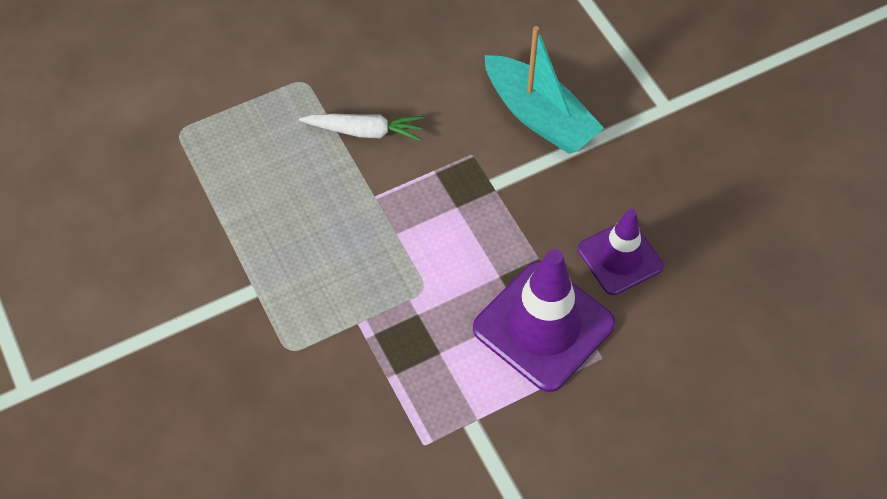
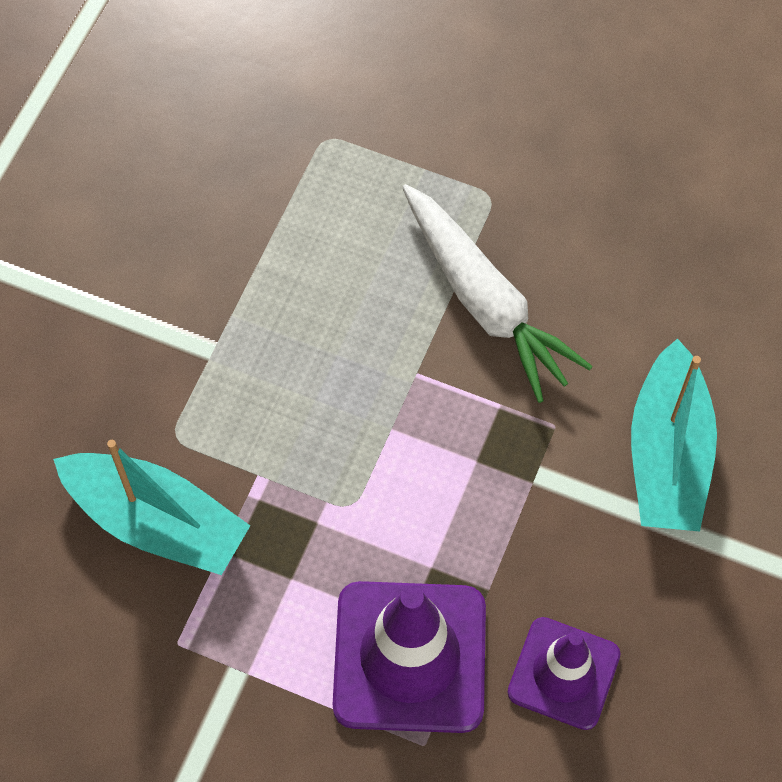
camera: 50 degrees right, 5 degrees up
(335, 400) = (156, 522): none -> turquoise boat
(365, 131) = (485, 301): white carrot -> white carrot, size x1.63

